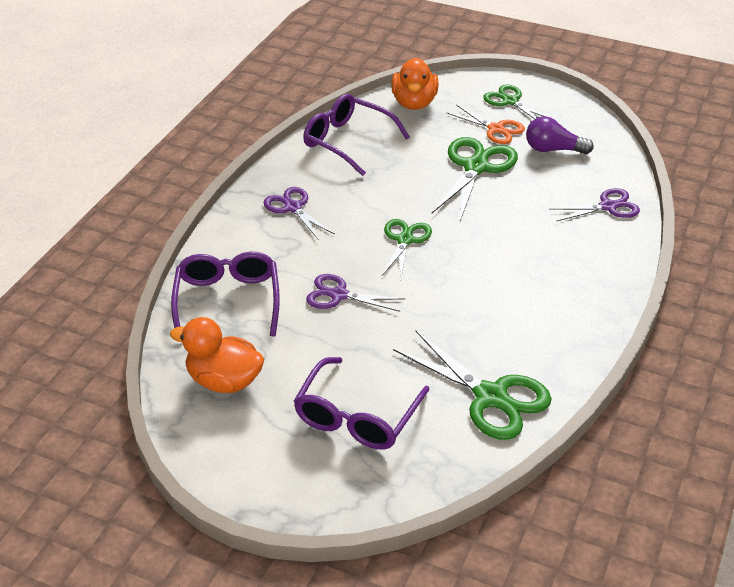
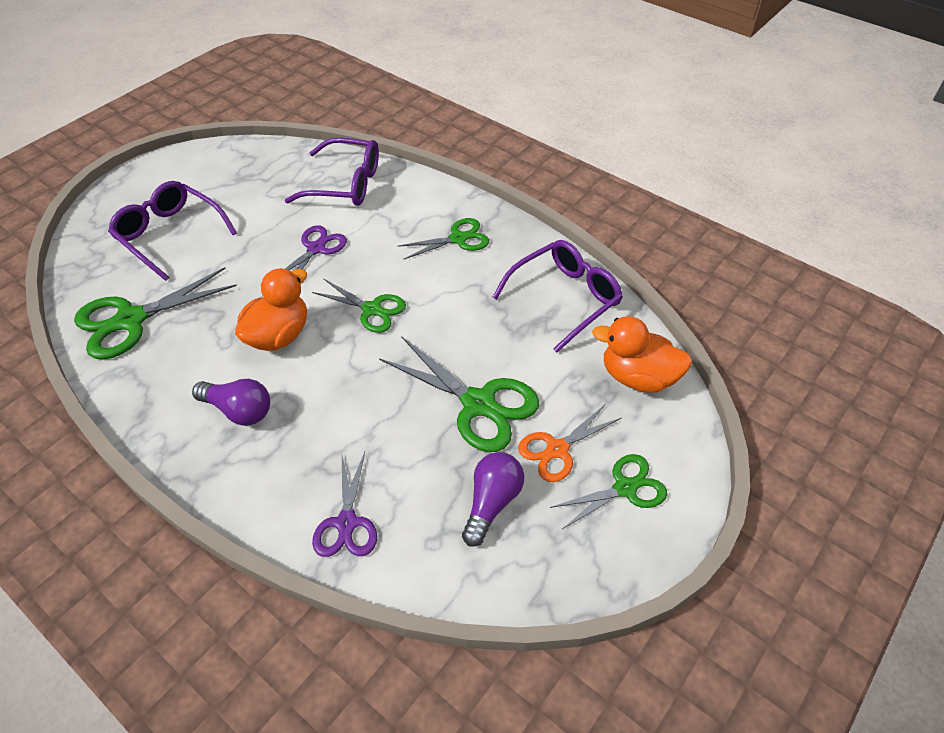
camera: 105 degrees right, 10 degrees up
(224, 381) = (256, 172): orange duck -> orange duck (279, 335)
(293, 207) = (458, 239): purple scissors -> green scissors
(550, 287) = (239, 410): none -> purple light bulb

